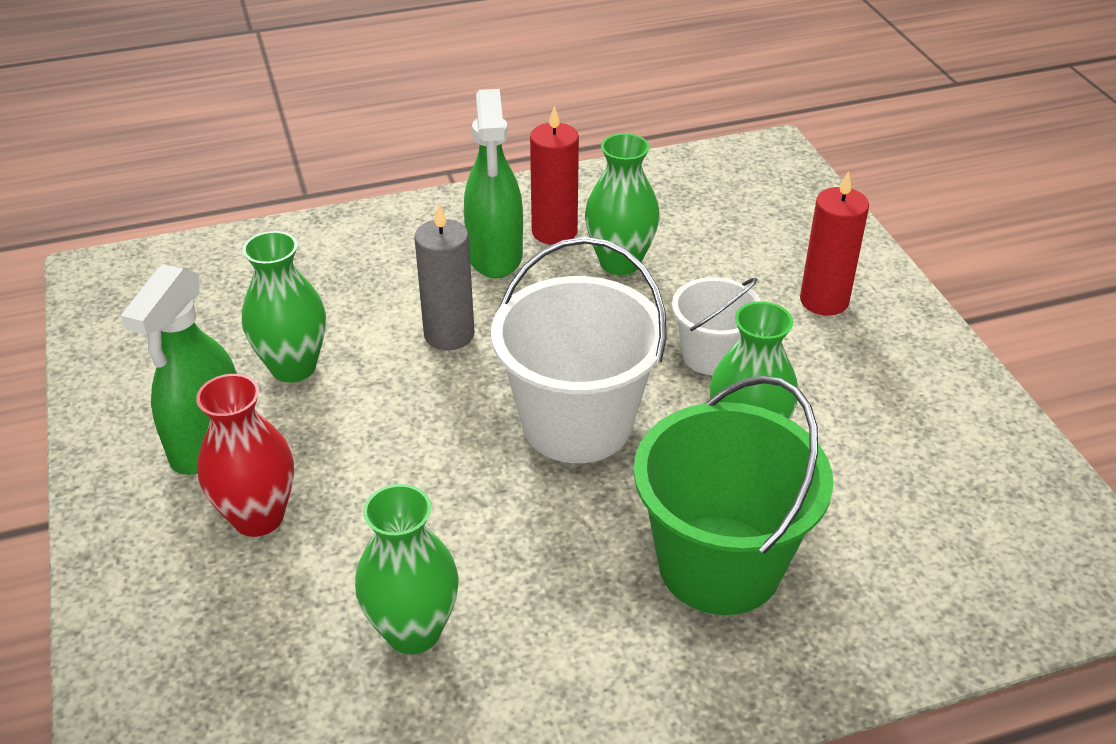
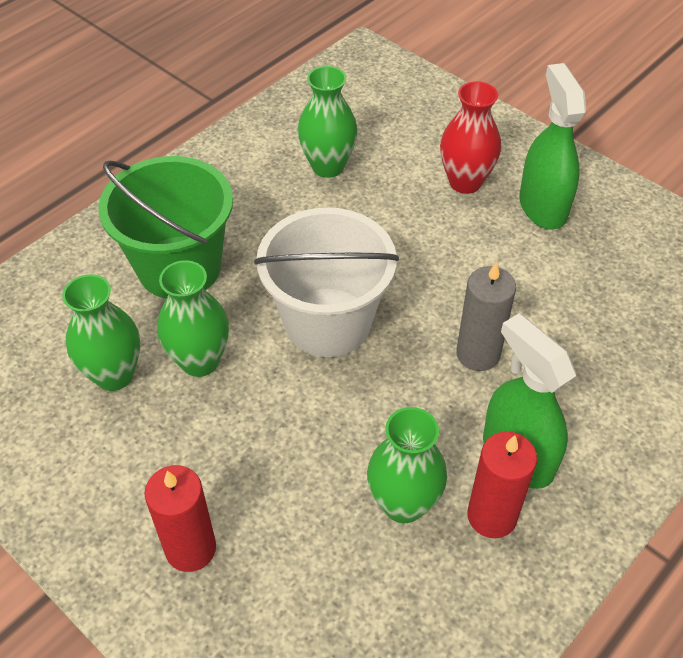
camera: 150 degrees right, 10 degrees up
(293, 367) = (554, 276): green vase -> green vase (114, 375)
(711, 355) = (263, 430): white bucket -> none

